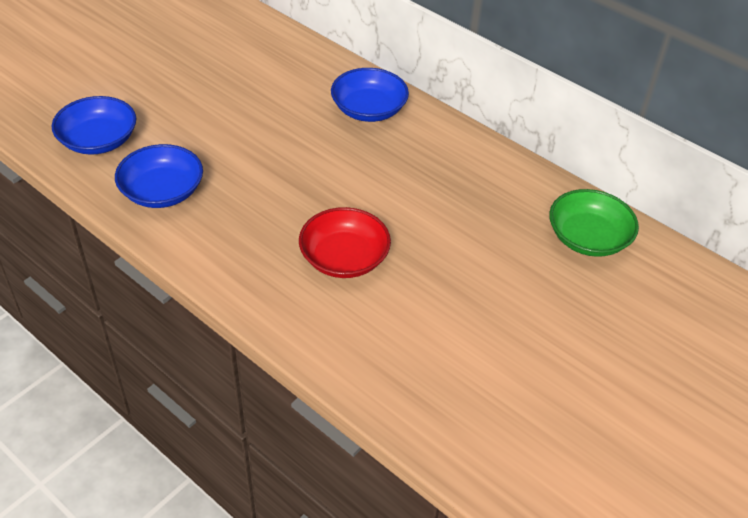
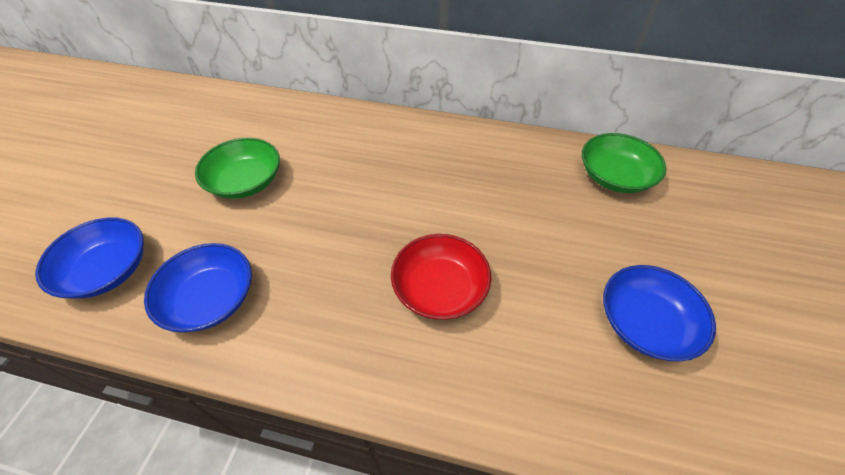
camera: 25 degrees left, 5 degrees up
(237, 111) = (246, 182): none -> green bowl
(369, 109) = (365, 136): blue bowl -> blue bowl (645, 323)

